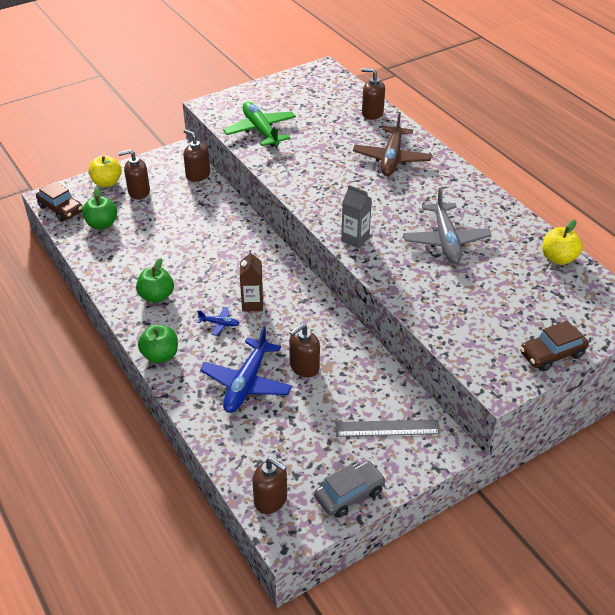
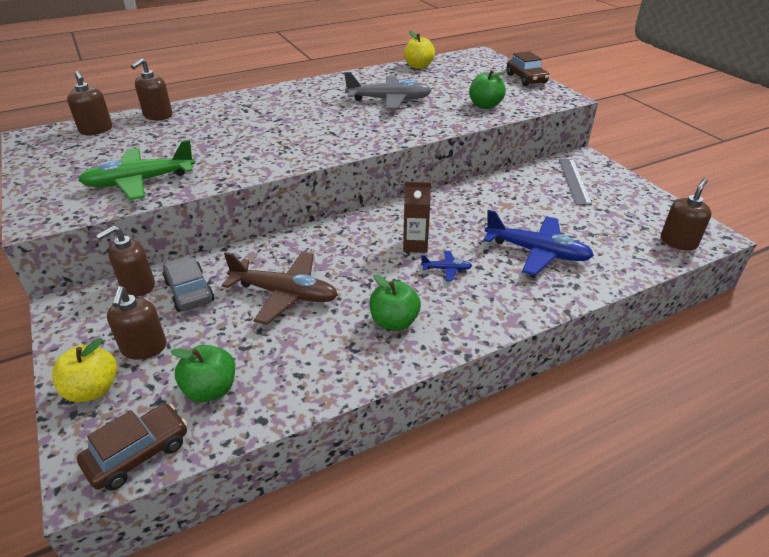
camera: 85 degrees left, 5 degrees down
(160, 355) = (503, 316): green apple -> green apple (485, 105)
(219, 323) = (446, 269): blue plane -> blue plane turned 75 degrees clockwise
(304, 367) = (508, 217): brown soap dispenser -> brown soap dispenser (96, 130)
(349, 494) = (652, 202): grey car -> grey car (189, 291)
(355, 239) = (379, 137): grey carton -> none
(391, 159) = (250, 112): brown plane -> brown plane (285, 294)

